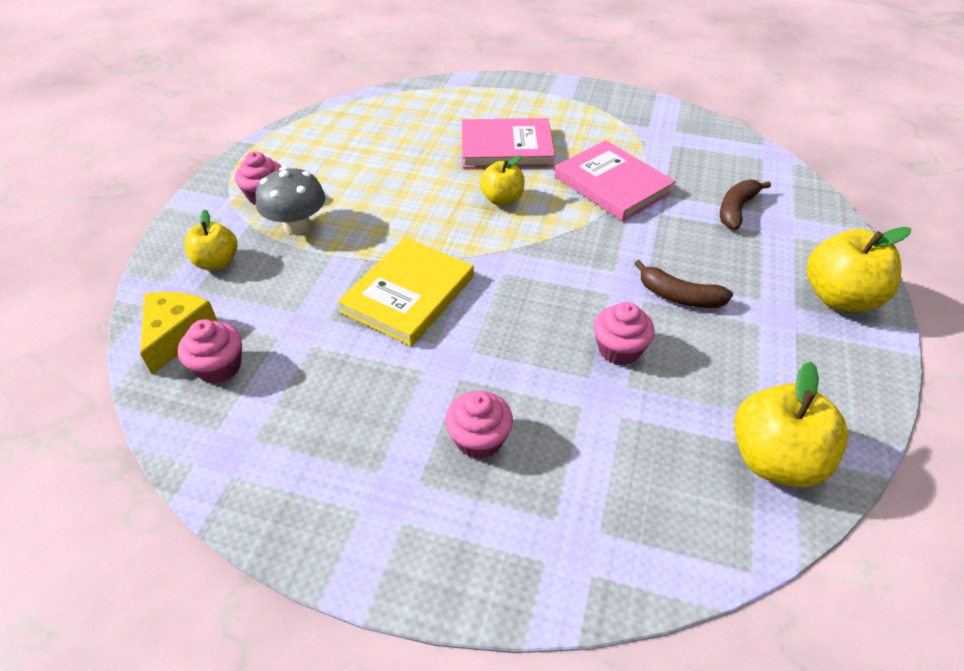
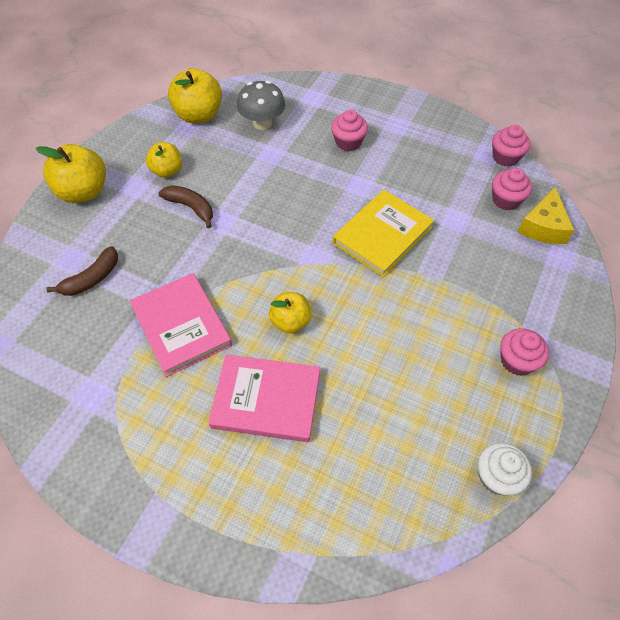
camera: 170 degrees left, 10 degrees up
(217, 262) = (536, 285): yellow apple -> yellow apple (167, 171)
(297, 226) = (478, 316): grey mushroom -> grey mushroom (262, 123)
(306, 129) = (497, 476): none -> white cupcake
(619, 349) = (250, 178): pink cupcake -> pink cupcake (505, 157)

